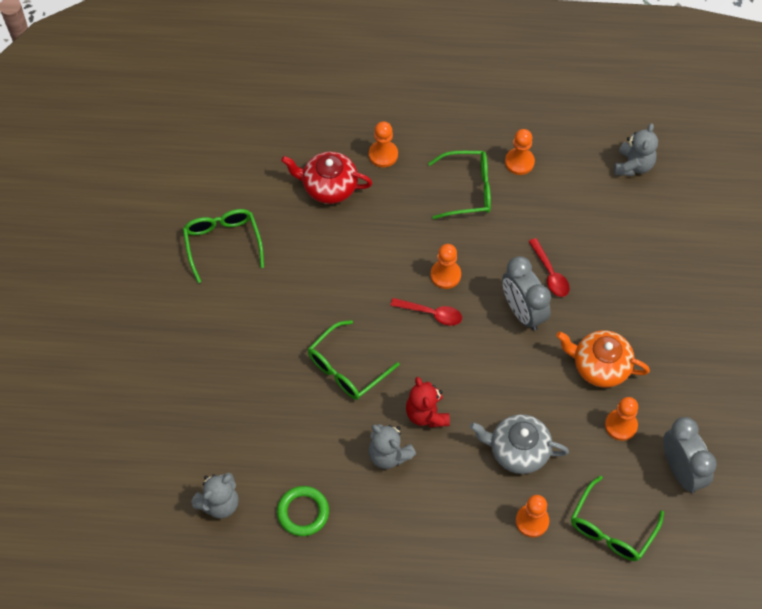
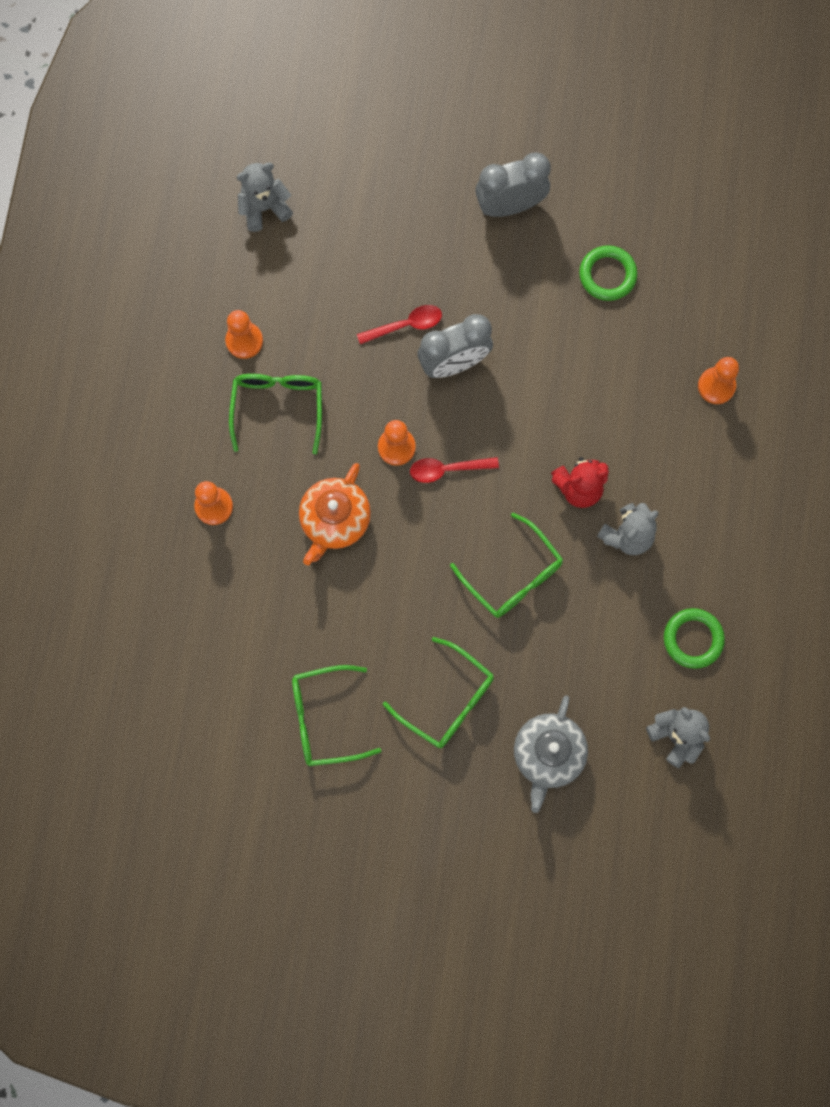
camera: 85 degrees left, 15 degrees up
(329, 186) = (254, 578): red teapot -> none
(431, 313) = (447, 469): red spoon -> red spoon turned 120 degrees counterclockwise
(518, 450) = (631, 391): grey teapot -> grey teapot (548, 754)
(600, 366) = (532, 286): orange teapot -> orange teapot (335, 520)
(611, 529) = (729, 303): green glasses -> green glasses (448, 700)
(621, 425) = (607, 275): orange pawn -> green ring
(633, 165) = (264, 208): grey teddy bear -> grey teddy bear turned 45 degrees counterclockwise
(681, 470) = (665, 220): grey clock -> grey clock (510, 206)

